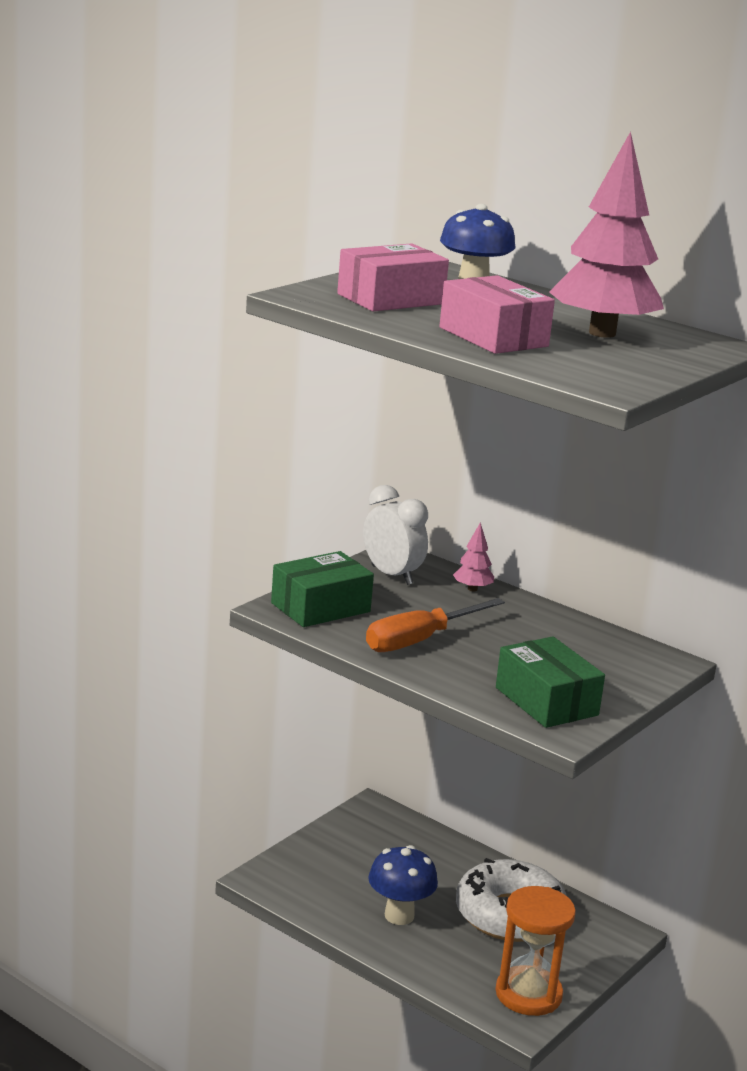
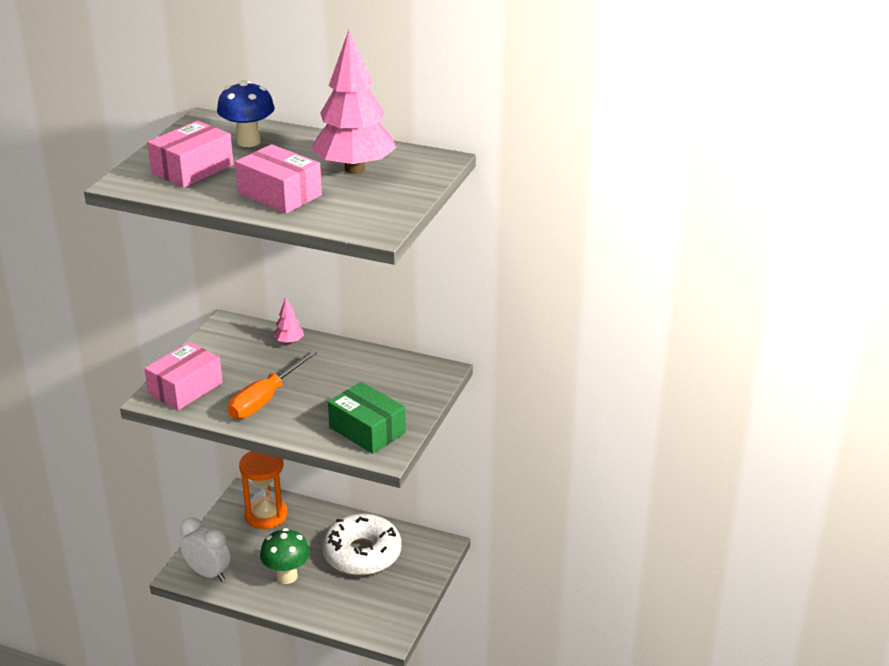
camera: 15 degrees left, 10 degrees up
(320, 607) = (185, 388): green box -> pink box
(391, 575) = (228, 344): white clock -> white clock (208, 573)
(399, 915) = (287, 576): blue mushroom -> green mushroom
(528, 994) = (390, 612): orange hourglass -> orange hourglass (266, 515)

